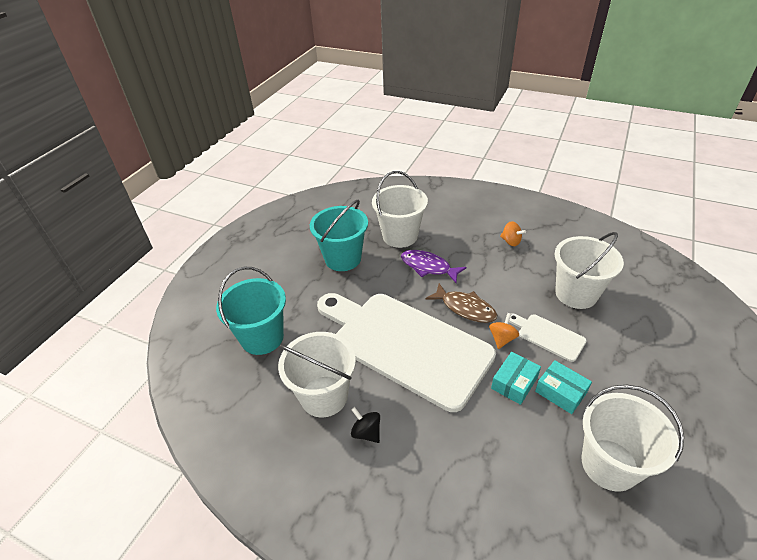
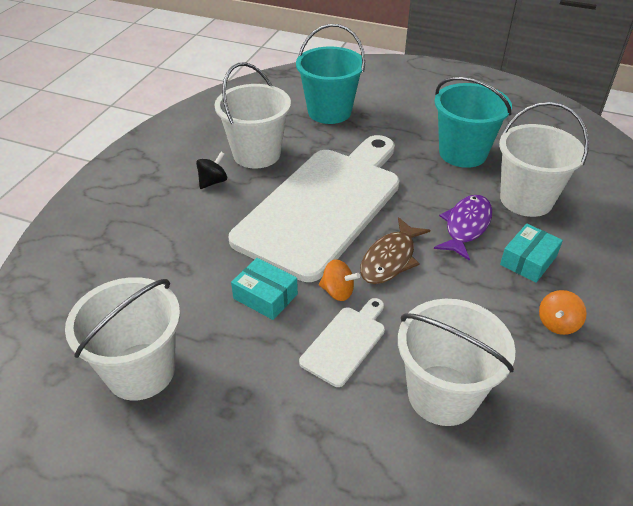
camera: 85 degrees right, 0 degrees up
(560, 392) = (248, 341): turquoise box -> turquoise box (528, 260)

